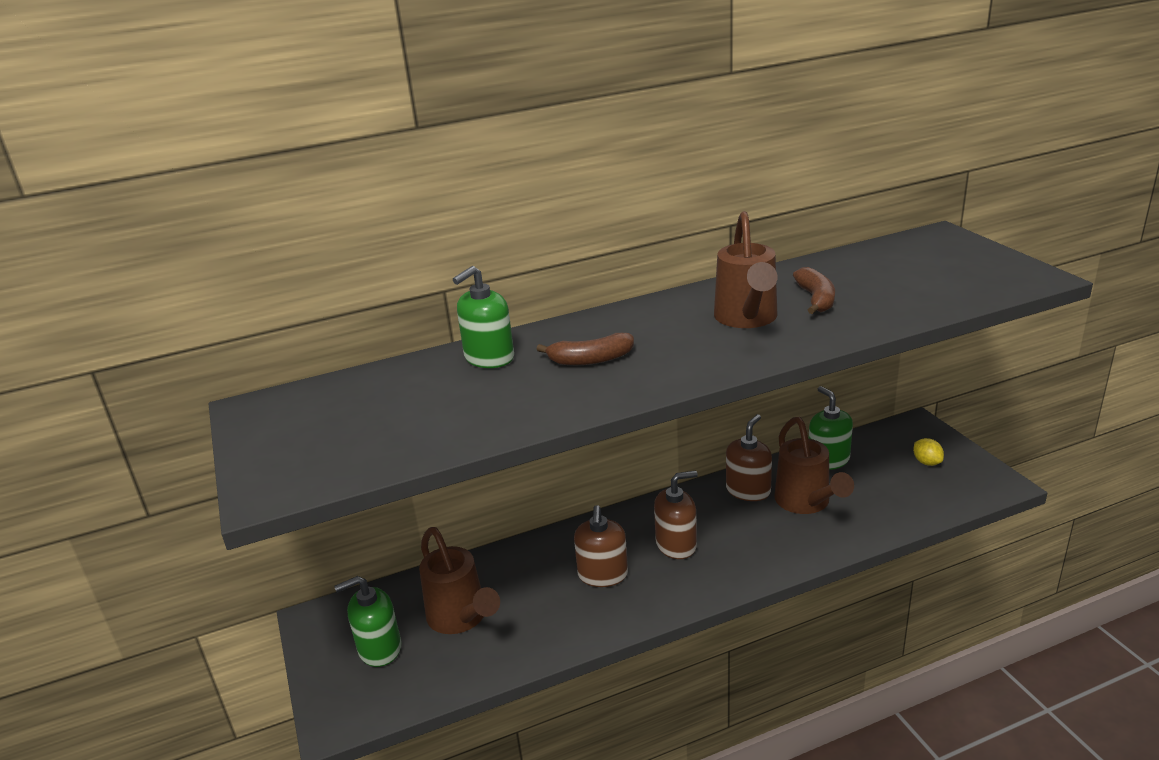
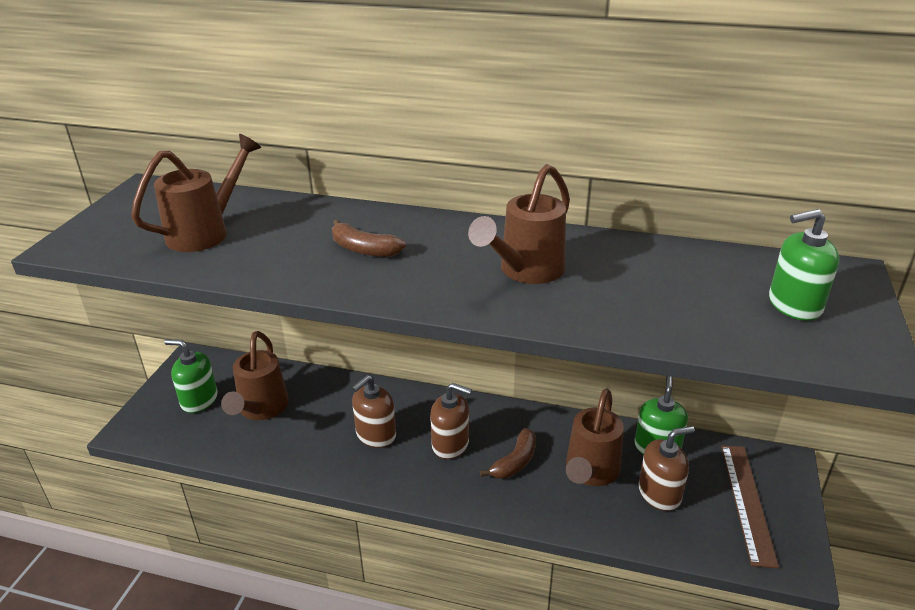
camera: 35 degrees right, 5 degrees up
(409, 411) = (207, 232): none -> brown watering can
(489, 358) = (309, 216): green soap dispenser -> green soap dispenser (794, 305)
(748, 490) = (557, 434): brown soap dispenser -> brown soap dispenser (659, 493)
(816, 299) = (612, 281): brown banana -> brown banana (515, 462)
(927, 462) = (747, 502): yellow lemon -> brown ruler

